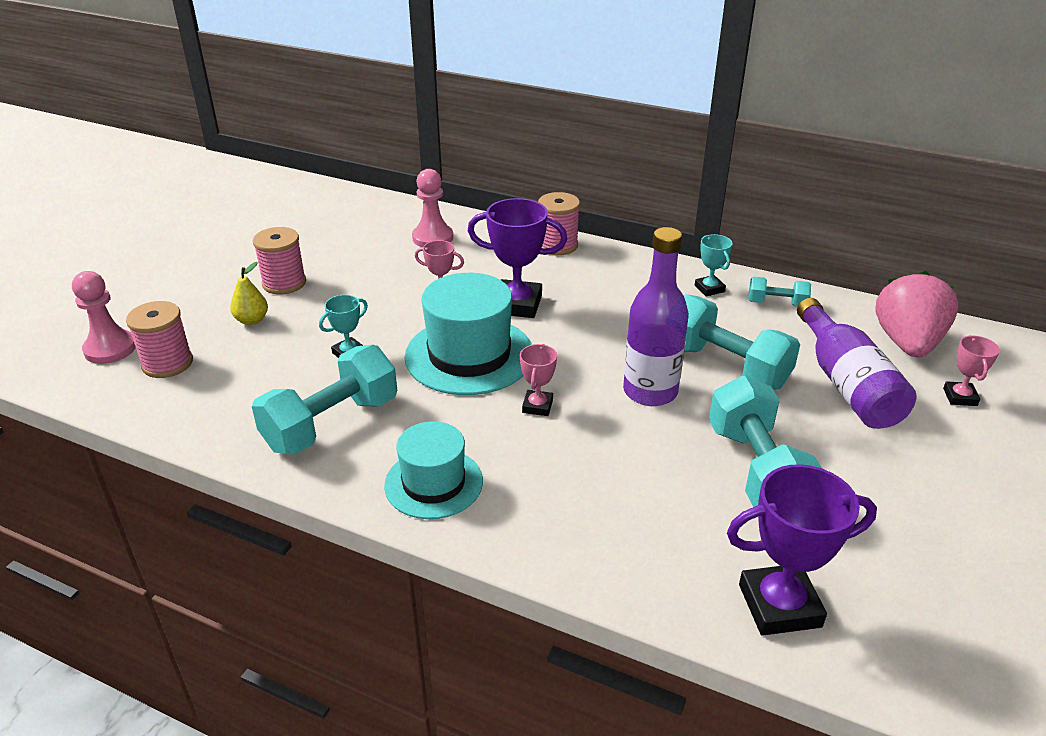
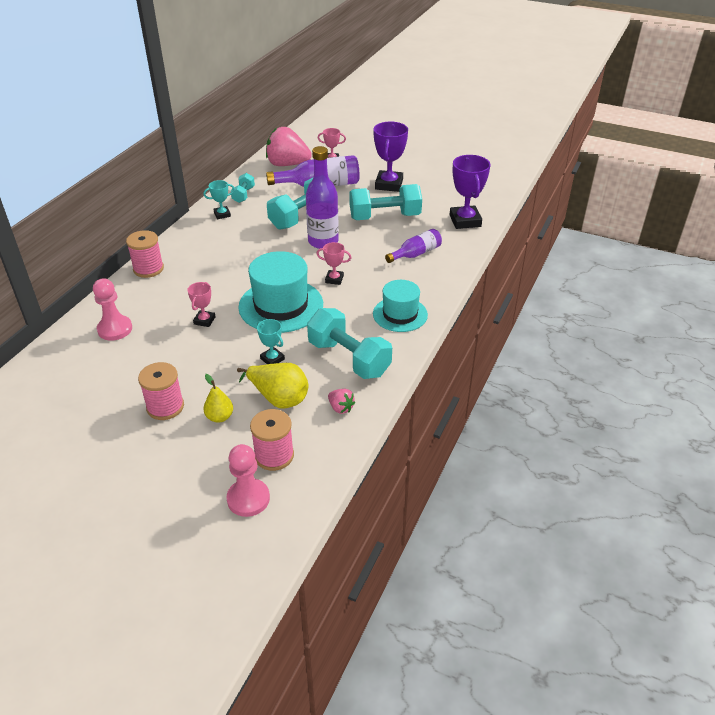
camera: 90 degrees left, 5 degrees up
(228, 416) = (340, 408): none -> pink strawberry
(268, 362) = (278, 398): none -> yellow pear
(517, 304) = (224, 287): purple trophy -> purple trophy (389, 184)
(627, 512) = (416, 254): none -> purple bottle

